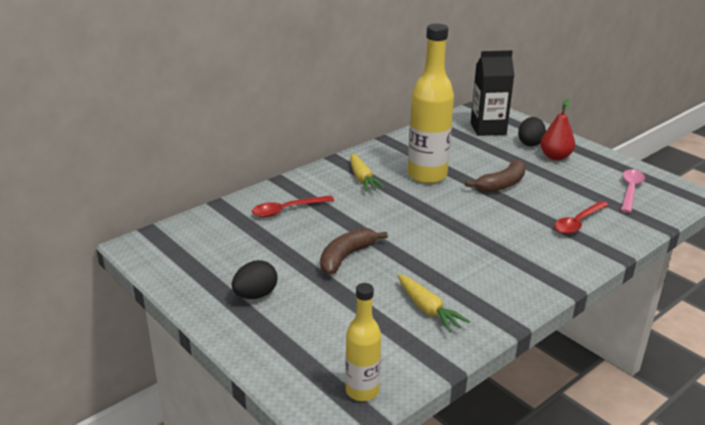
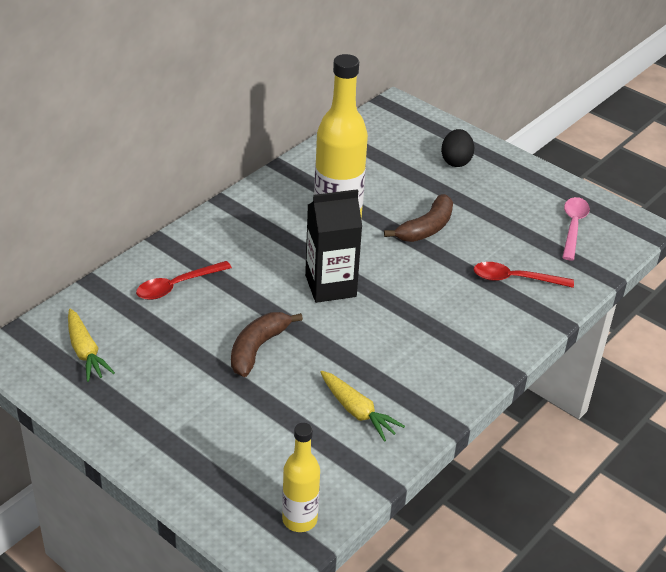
camera: 10 degrees left, 10 degrees up
(255, 295) = (163, 410): black egg -> none
(362, 179) = (260, 231): yellow carrot -> yellow carrot (85, 352)
(488, 129) = (404, 140): black carton -> black carton (330, 286)
(555, 157) = (486, 181): red pear -> none
(578, 223) = (515, 279): red spoon -> red spoon turned 60 degrees clockwise

